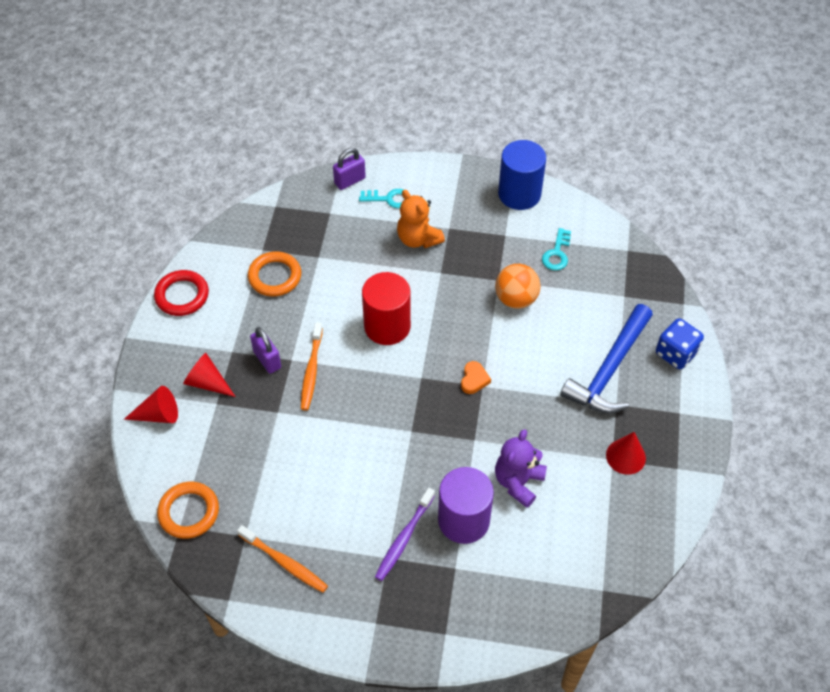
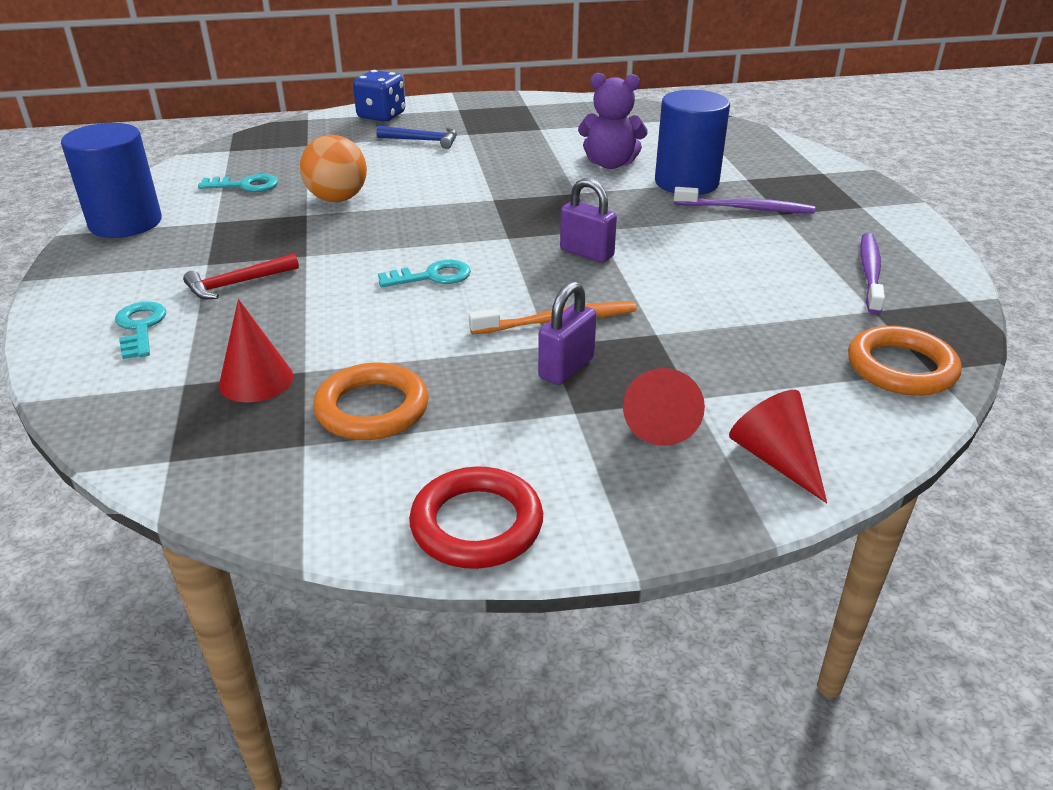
camera: 110 degrees left, 20 degrees down
(284, 562) = (870, 273): orange toothbrush -> purple toothbrush
(350, 181) = (88, 380): purple padlock -> purple padlock (586, 253)
(387, 326) = (432, 276): red cylinder -> turquoise key
(418, 239) = (237, 284): orange teddy bear -> red hammer
(463, 520) = (686, 182): purple cylinder -> blue cylinder
(474, 379) = (487, 205): orange heart -> none
(609, 370) = (423, 140): blue hammer -> blue hammer, size x0.50
(625, 456) = (531, 123): red cone -> red cone (256, 380)

